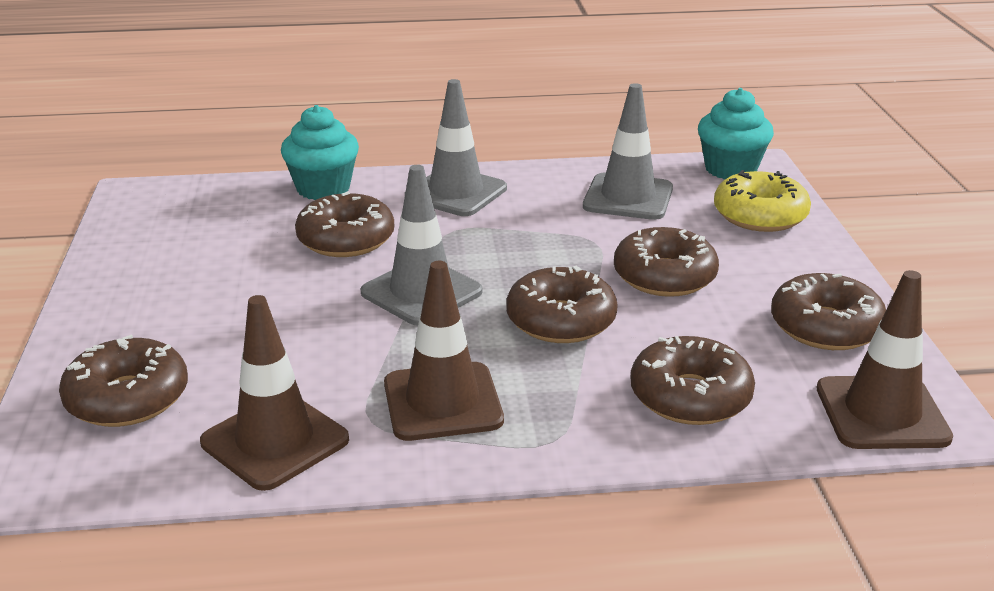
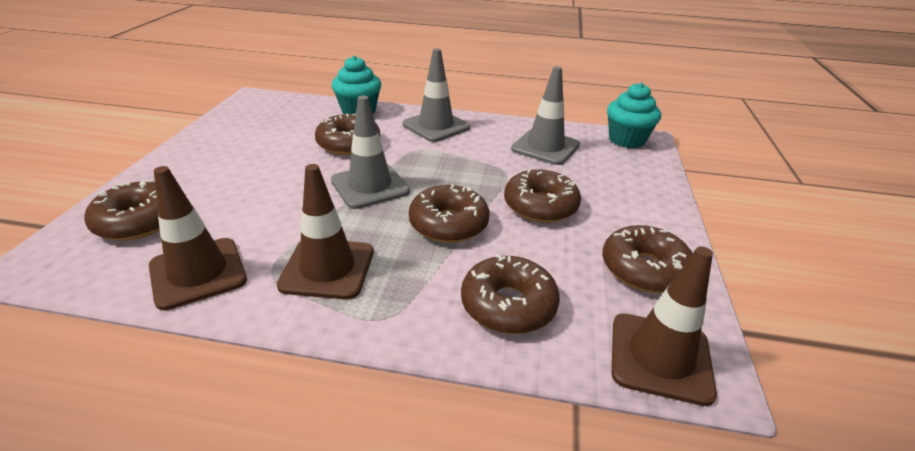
camera: 15 degrees right, 5 degrees up
(760, 215) = (632, 174): yellow donut -> none

